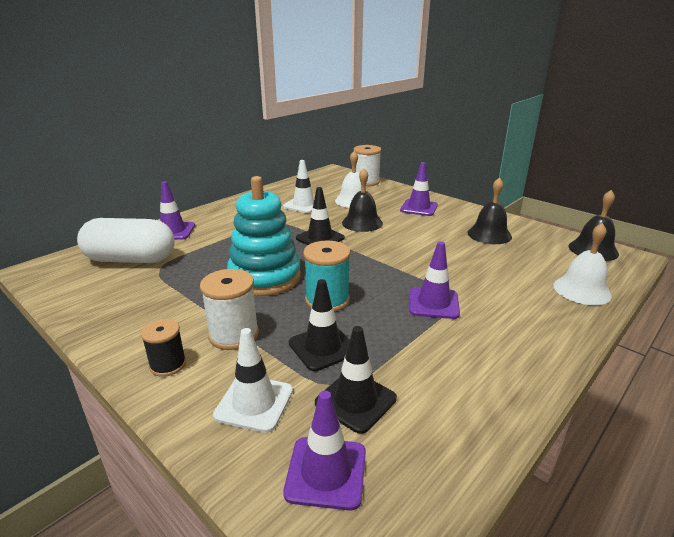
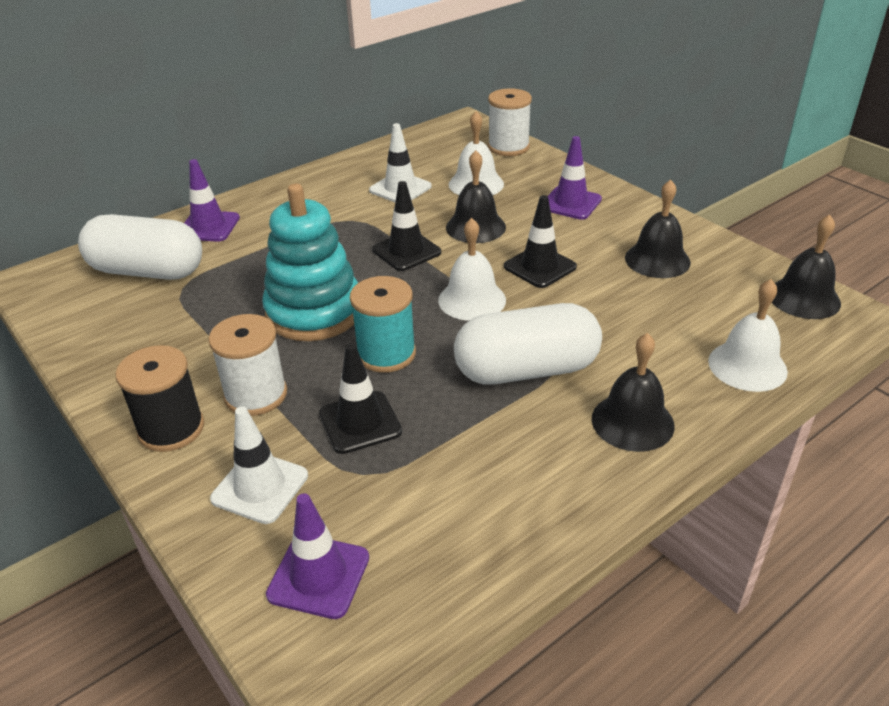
camera: 10 degrees right, 10 degrees up
(168, 365) = (171, 429): black spool -> black spool, size x1.54
(355, 401) = (378, 497): black traffic cone -> black traffic cone (540, 267)
(376, 263) = (472, 300): none -> white bell
(433, 303) = (526, 370): purple traffic cone -> white capsule
(524, 330) = (632, 422): none -> black bell

